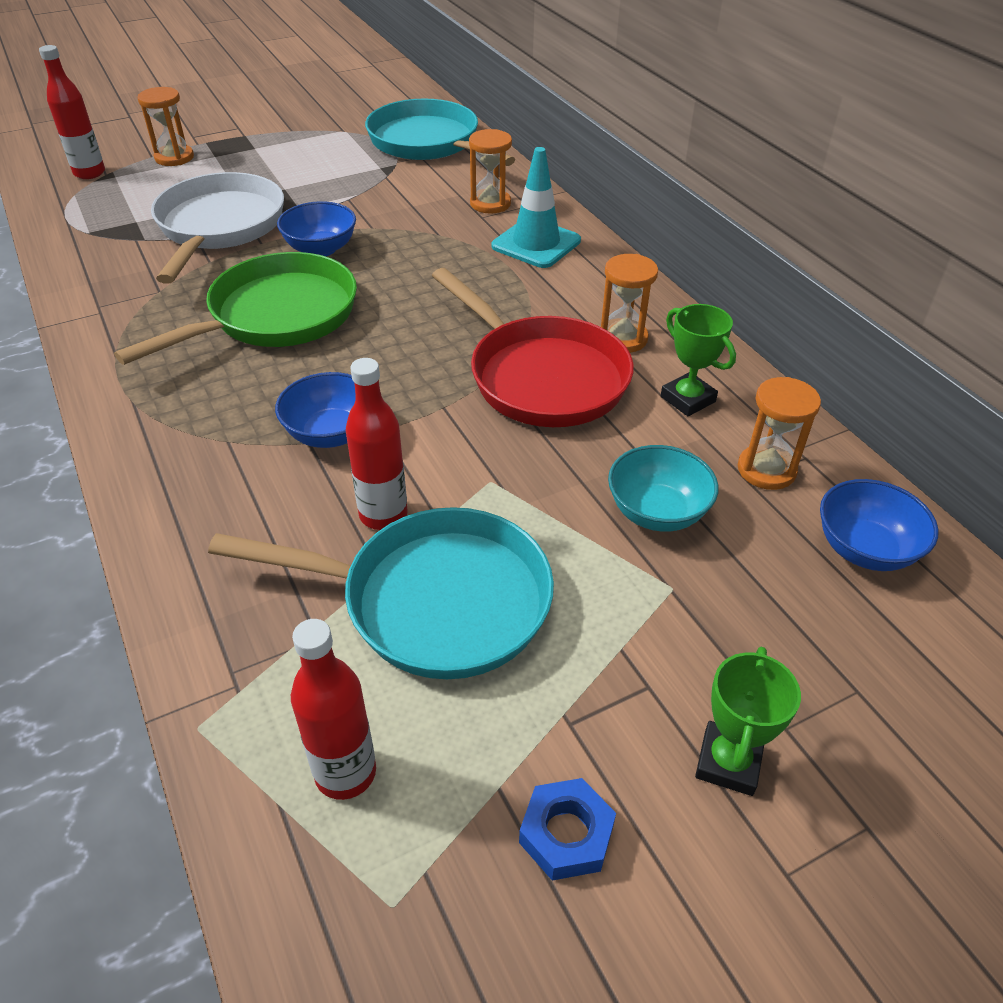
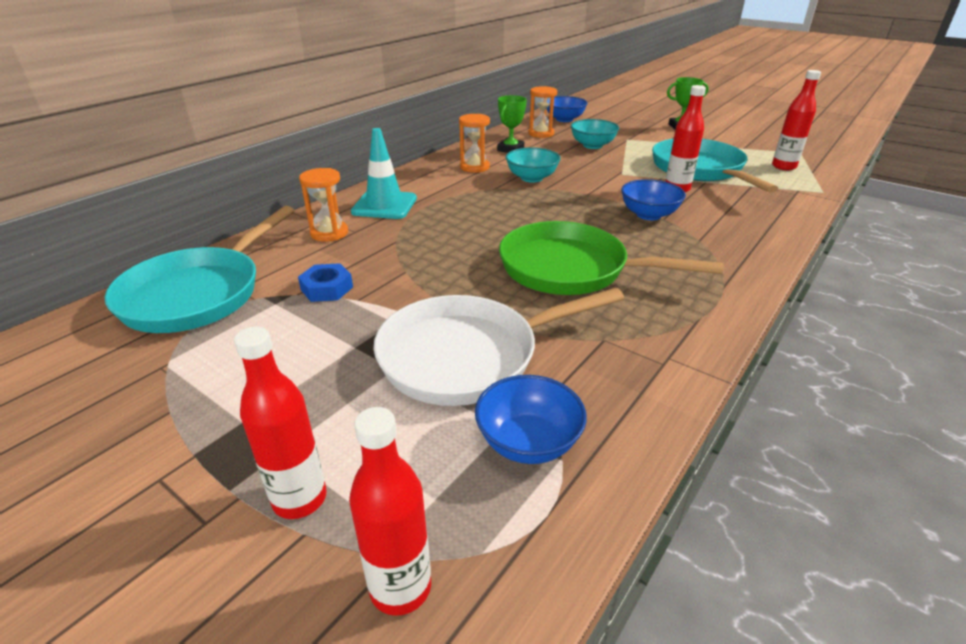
camera: 115 degrees left, 10 degrees down
(174, 158) = (300, 499): orange hourglass -> red bottle
(321, 249) = (460, 283): blue bowl -> blue bowl (528, 442)
(542, 377) = (531, 178): red pan -> turquoise bowl
(566, 834) = (739, 139): blue nut -> blue nut (327, 288)

